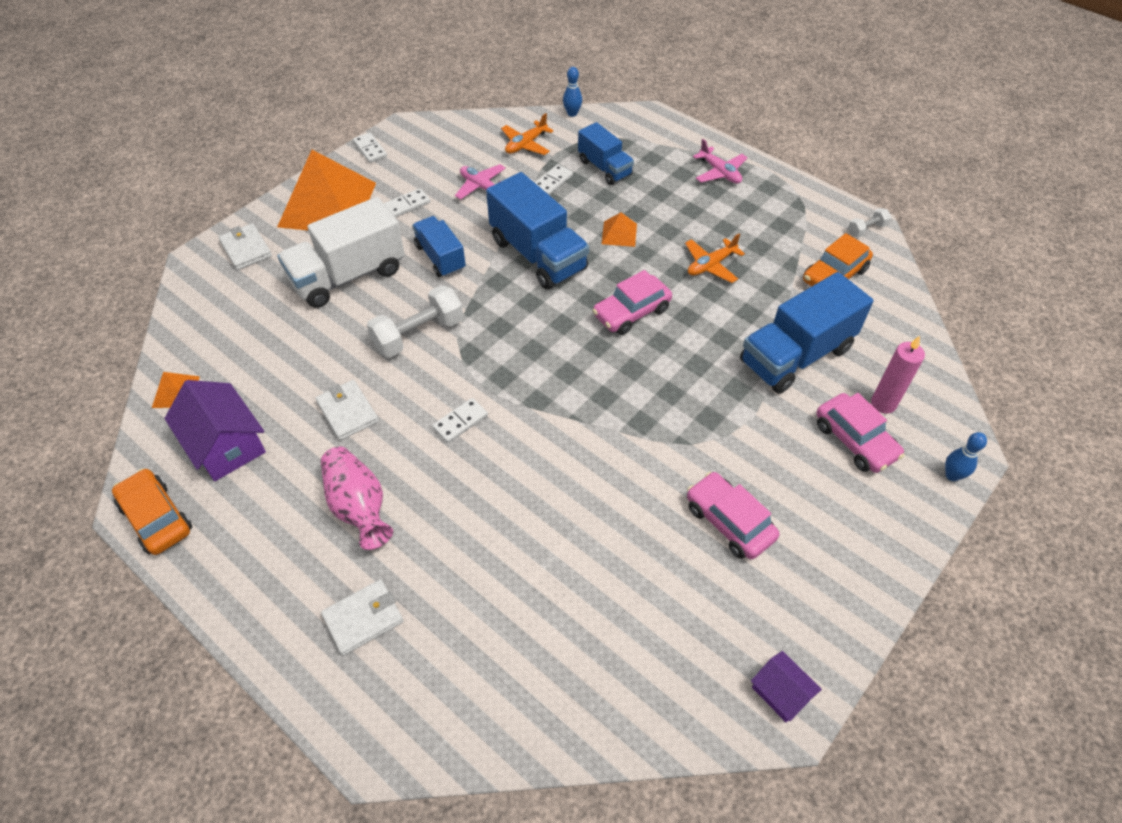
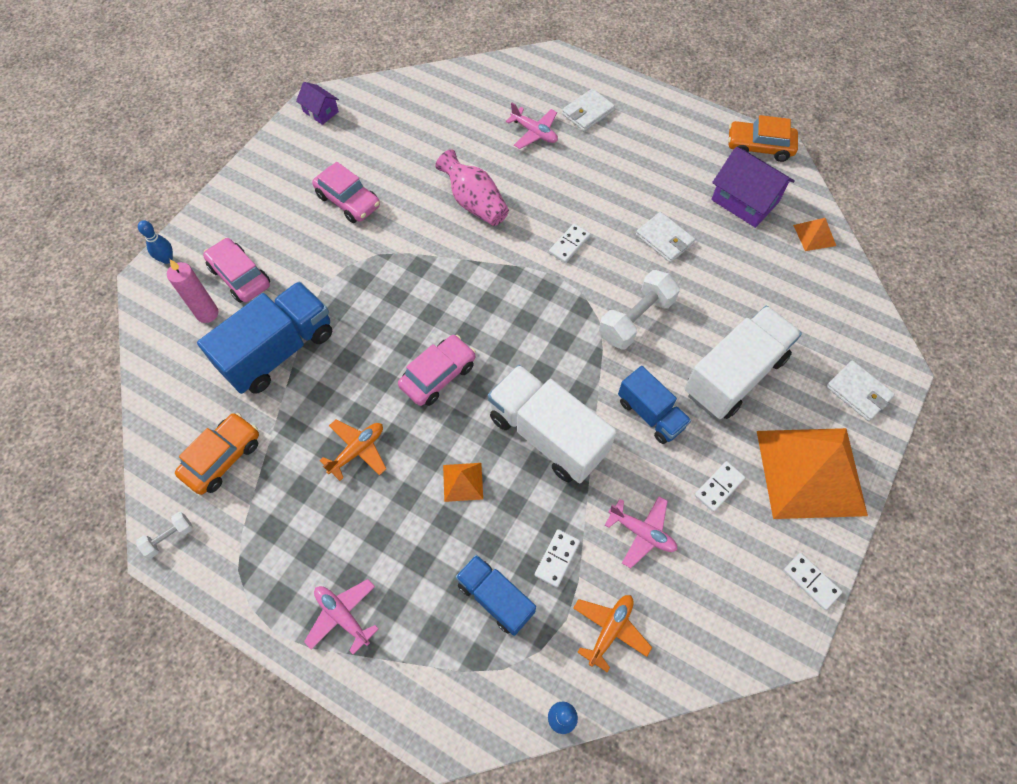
camera: 170 degrees right, 10 degrees up
(156, 518) = (759, 147): orange car -> orange car turned 150 degrees clockwise
(358, 506) = (621, 173): pink vase -> pink vase (474, 203)
(454, 593) = (534, 133): none -> pink plane
(538, 255) = (547, 435): blue truck -> white truck

